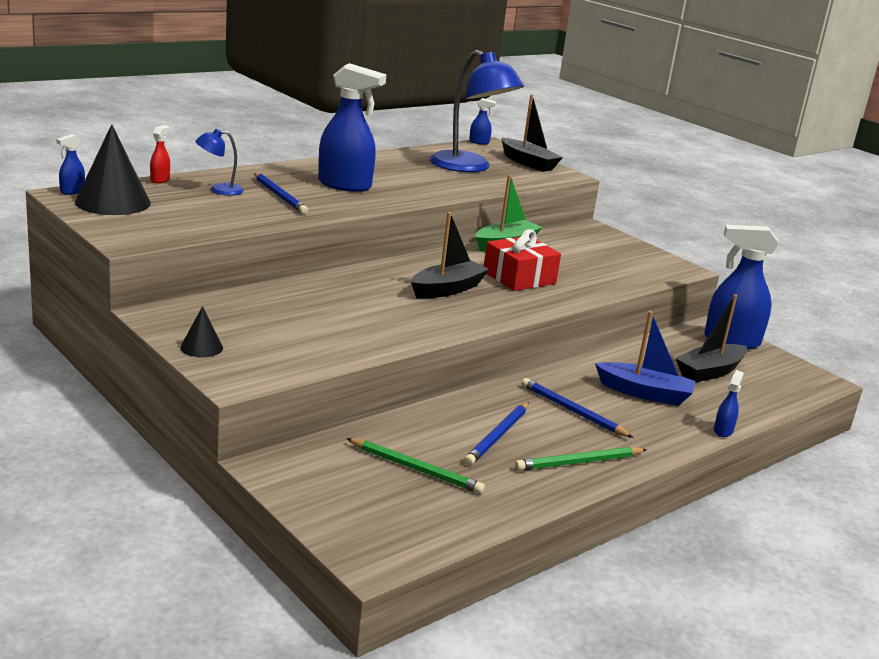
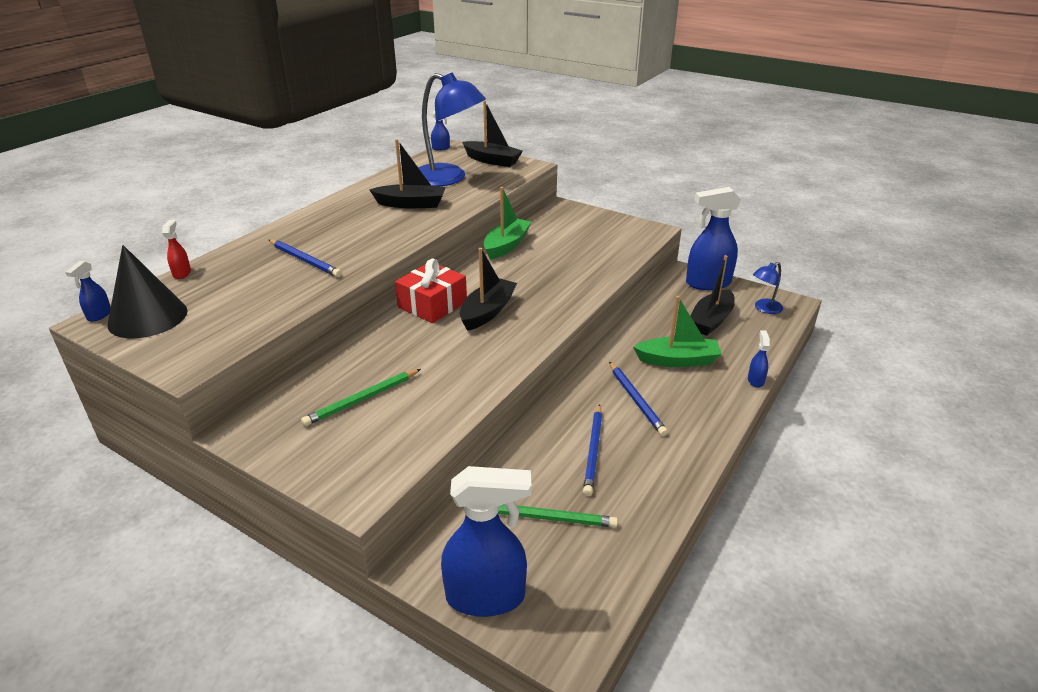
camera: 15 degrees left, 10 degrees up
(201, 347) = (306, 461): black cone -> none
(219, 190) = (245, 269): blue lamp -> blue lamp (764, 308)
(345, 185) = (357, 230): blue spray bottle -> blue spray bottle (486, 597)
(414, 178) = (411, 204): none -> black boat
(519, 277) = (537, 279): red gift -> red gift (432, 304)
(573, 411) = (636, 400): blue pencil -> blue pencil turned 135 degrees counterclockwise
(579, 462) = (671, 457): green pencil -> green pencil (362, 399)
(644, 393) = (678, 360): blue boat -> green boat

